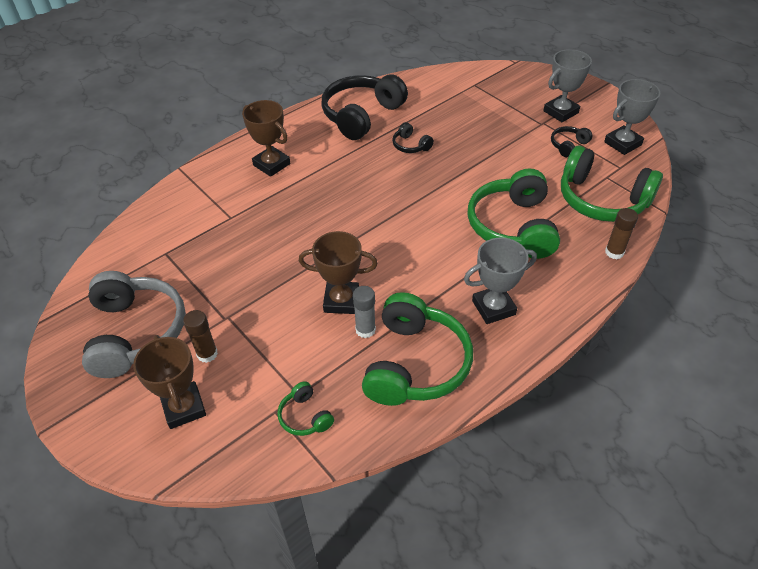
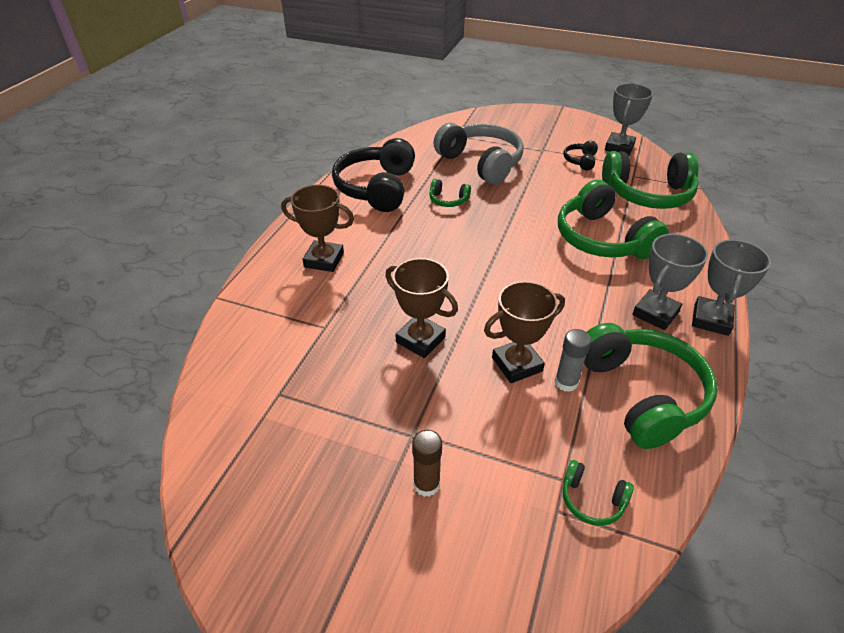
camera: 30 degrees left, 5 degrees down
(136, 332) = (319, 500): grey headphones -> grey headphones (481, 163)
(184, 408) = (454, 561): brown trophy -> brown trophy (420, 339)
(410, 145) = (448, 200): black headphones -> green headphones
(561, 112) = (549, 137): grey trophy -> grey trophy (711, 320)
(614, 252) = (698, 231): brown glue stick -> none

